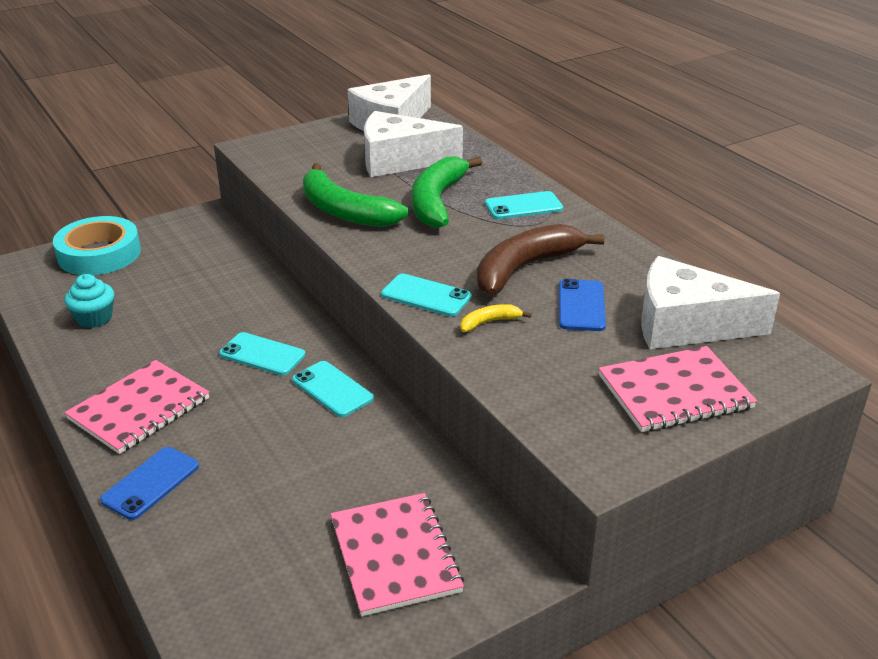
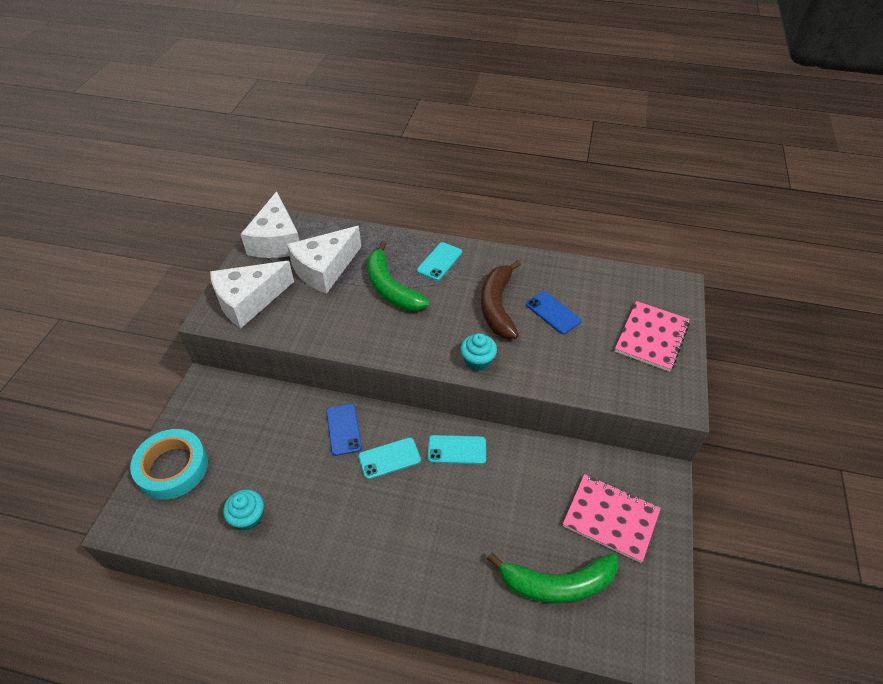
camera: 45 degrees left, 15 degrees up
(139, 409) = (374, 552): pink notebook -> none
(150, 483) = (450, 590): blue phone -> blue phone (343, 429)
(345, 211) = (349, 331): green banana -> green banana (557, 584)
(426, 296) = (477, 361): turquoise phone -> turquoise cupcake
(489, 322) = (529, 355): yellow banana -> none
(686, 325) = (607, 292): white cheese -> white cheese (249, 301)

